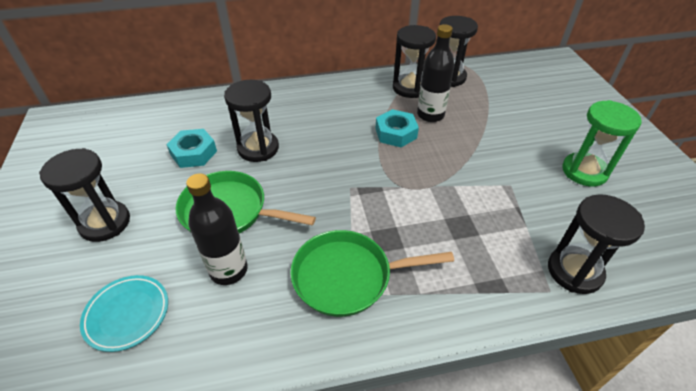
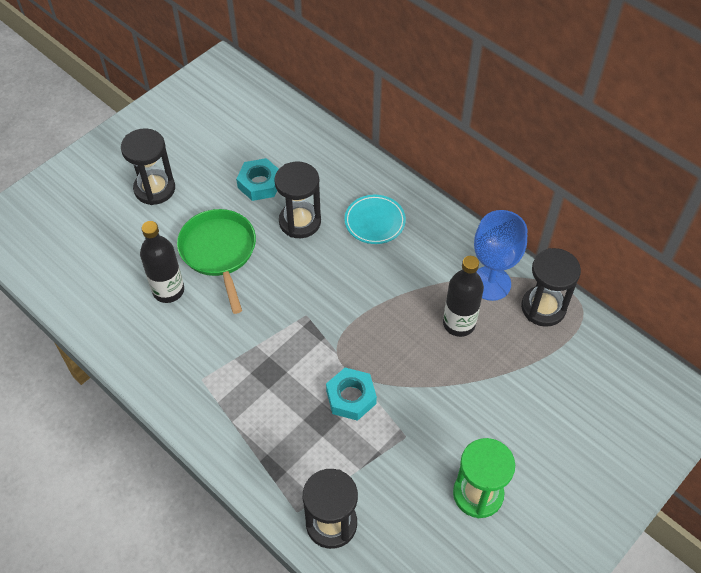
camera: 55 degrees right, 10 degrees up
(127, 314) = (99, 261): turquoise plate -> turquoise plate (374, 222)
(347, 276) = (214, 366): green pan -> none
(396, 133) = (405, 310): turquoise nut -> turquoise nut (351, 397)
(410, 88) = (490, 283): black hourglass -> blue goblet

